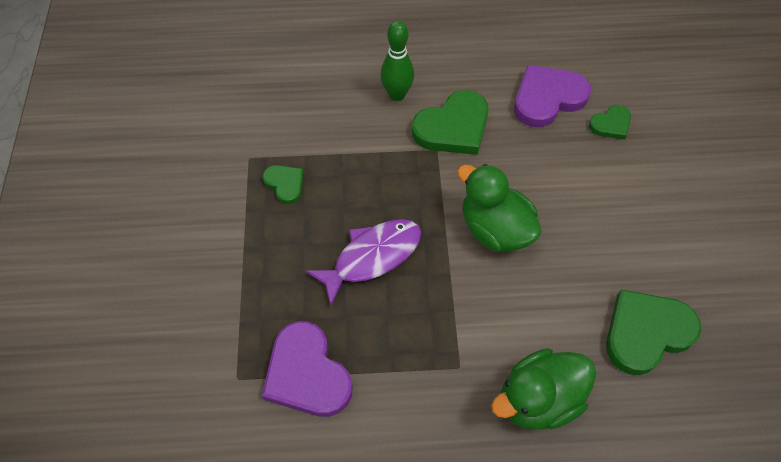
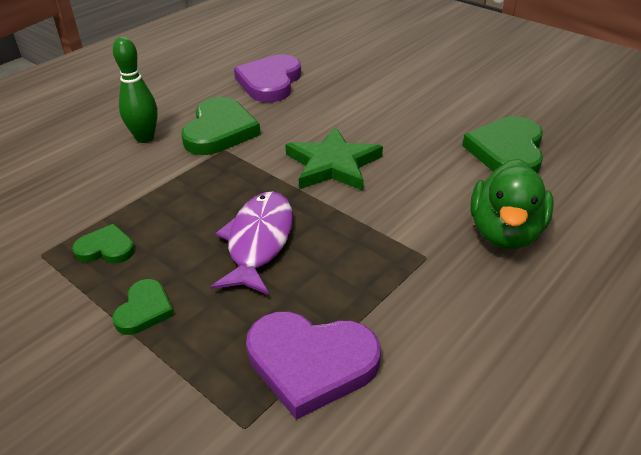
camera: 45 degrees left, 20 degrees down
(494, 229) = (333, 164): green duck -> green star
(611, 124) = (331, 73): green heart -> green heart (144, 310)

